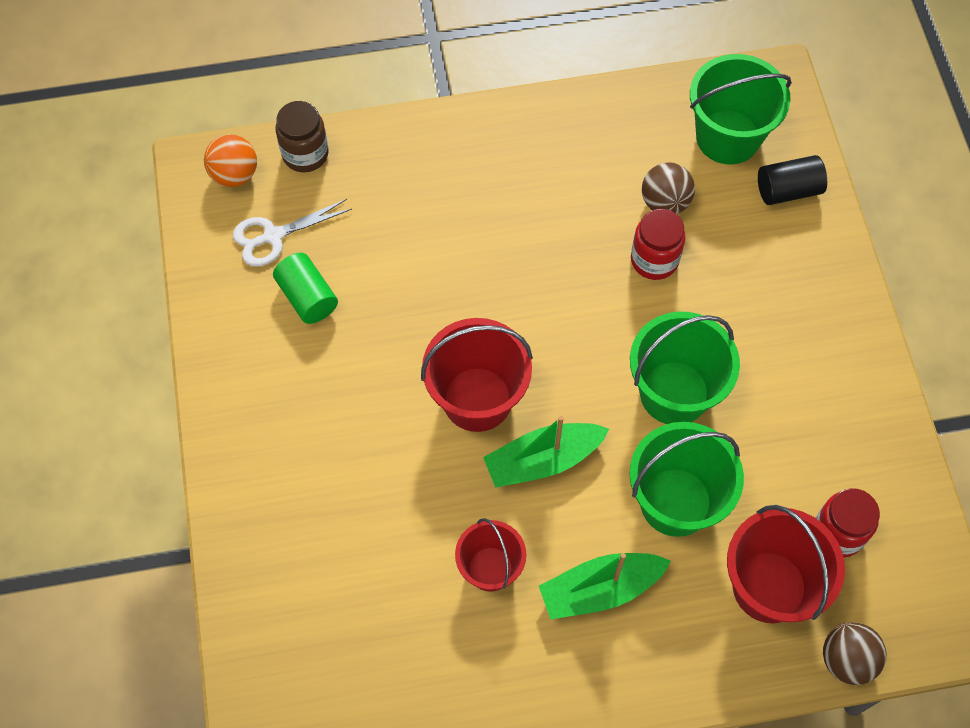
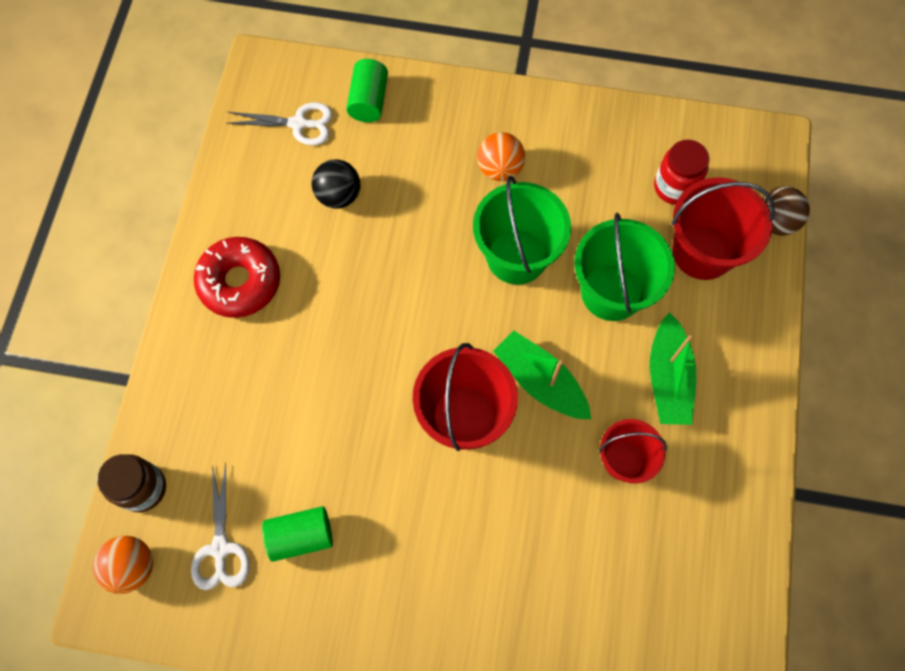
camera: 70 degrees left, 5 degrees up
(533, 152) = (240, 282): none -> red donut
(543, 460) = (540, 381): green boat -> green boat turned 135 degrees clockwise
(654, 260) = (389, 224): red jar -> none
(665, 202) = (339, 195): brown ball -> black ball
(728, 137) = (298, 124): green bucket -> white scissors
(770, 343) = (499, 169): none -> orange ball
(788, 190) = (369, 100): black cylinder -> green cylinder

